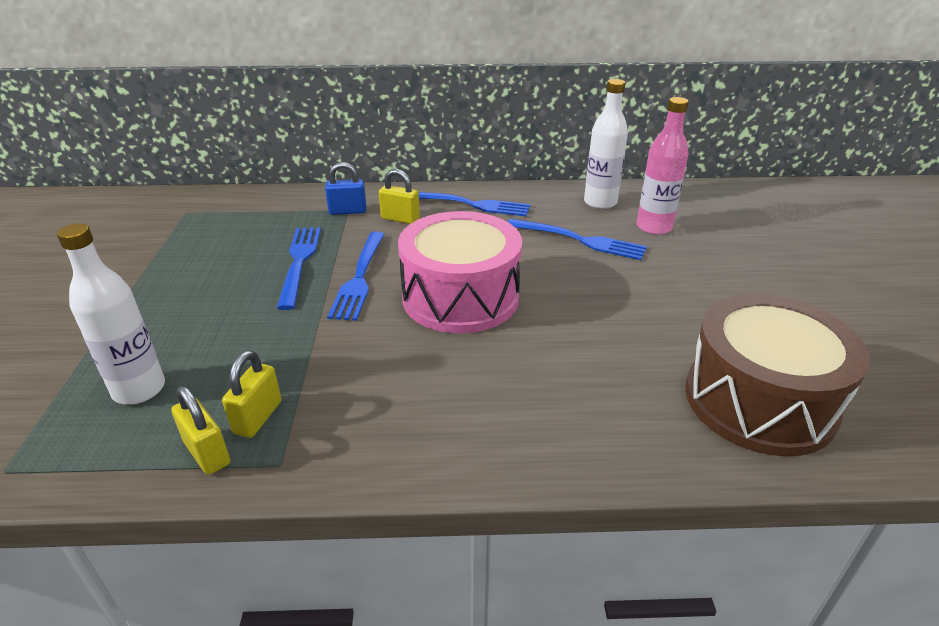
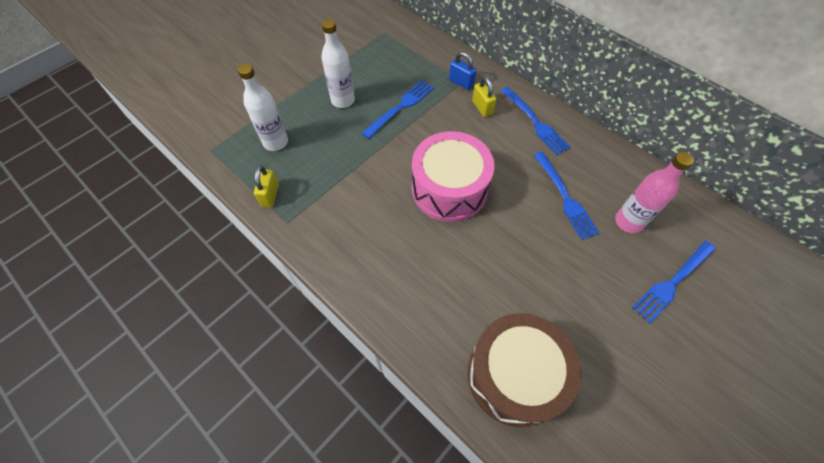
camera: 45 degrees right, 25 degrees up
(258, 417) = (300, 192): yellow padlock -> none
(360, 277) = (417, 139): blue fork -> blue fork (673, 282)
(600, 203) = (620, 176): white bottle -> white bottle (343, 100)

